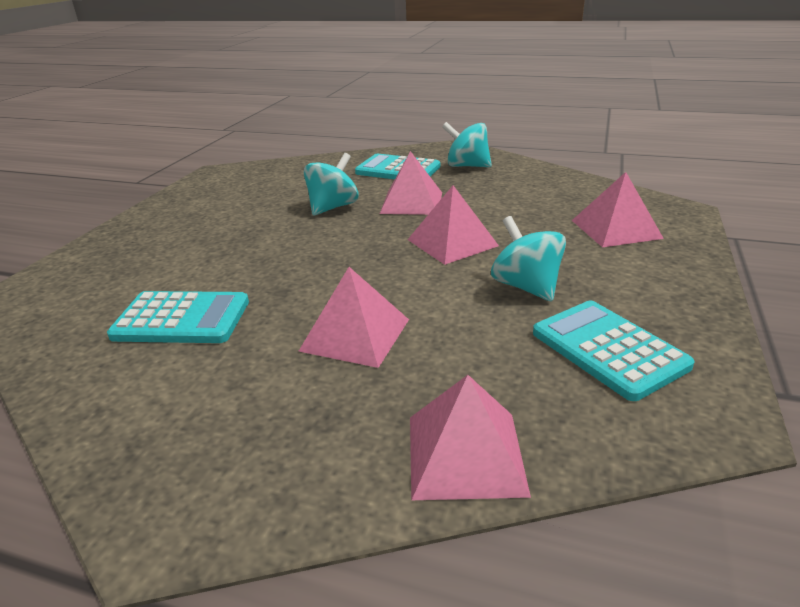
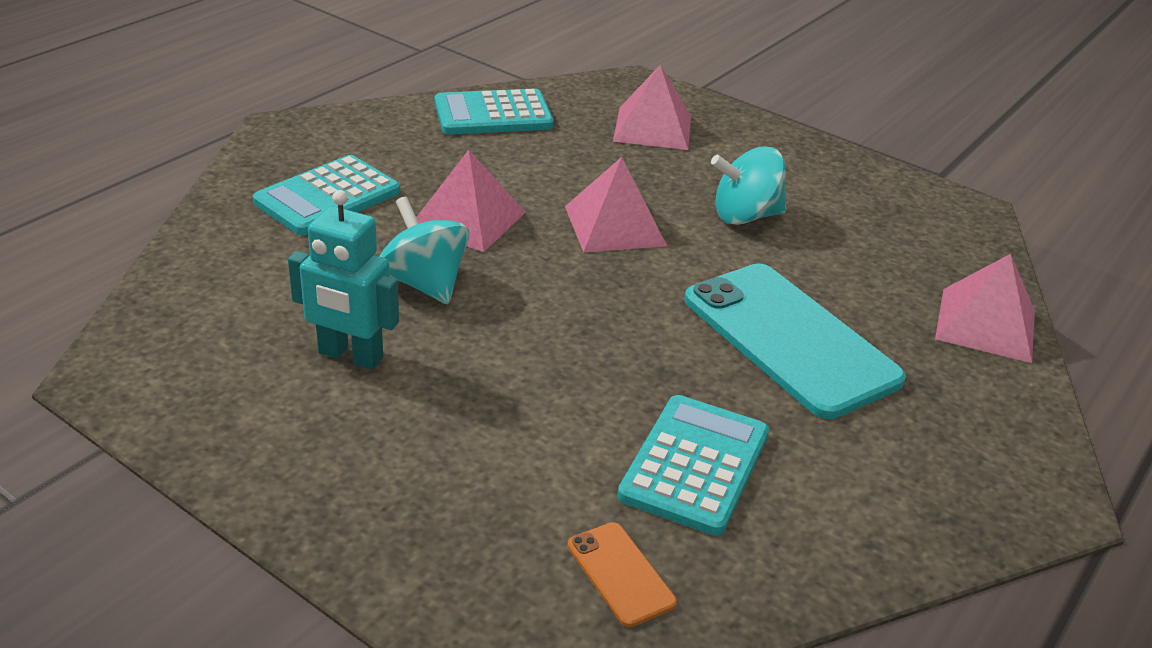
camera: 75 degrees left, 5 degrees up
(75, 312) = (620, 574): none -> orange phone
(253, 207) = (350, 356): none -> turquoise robot
(355, 334) = (790, 339): pink pyramid -> turquoise phone
(467, 166) = (375, 144): turquoise spinning top -> none
(608, 349) = (869, 216): turquoise calculator -> turquoise calculator (493, 114)

